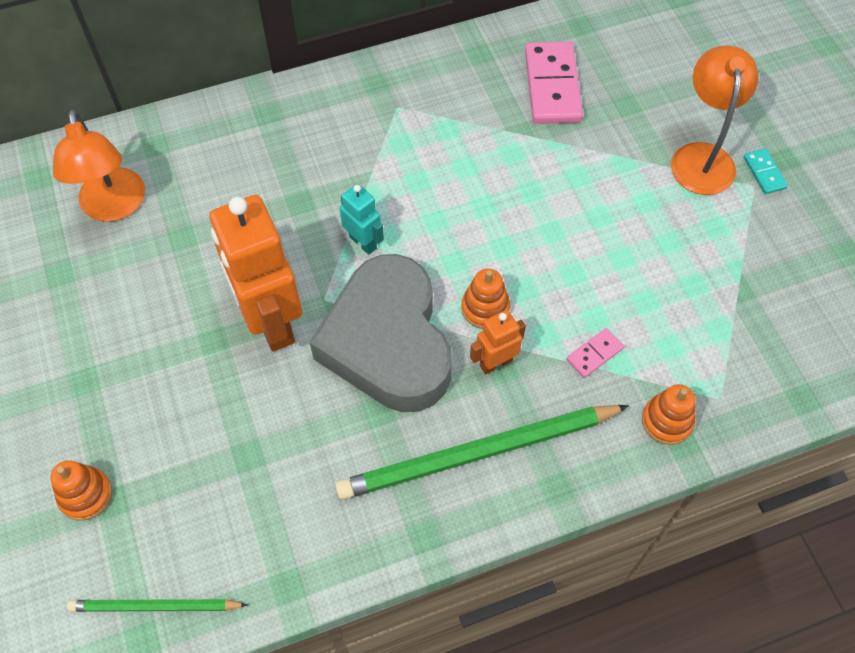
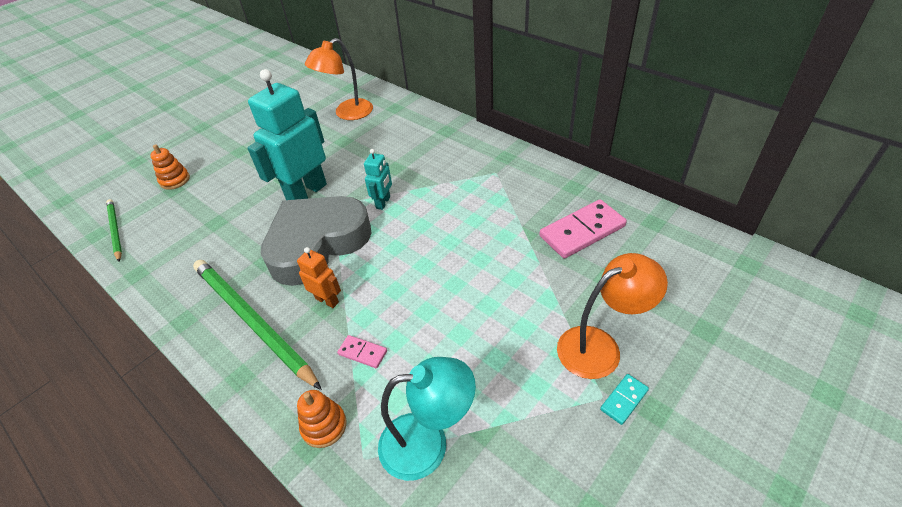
camera: 65 degrees right, 15 degrees down
(271, 322) = (306, 193): orange robot -> turquoise robot
(485, 308) = (368, 277): orange stacking toy -> none
(731, 339) = (428, 443): none -> turquoise lamp

